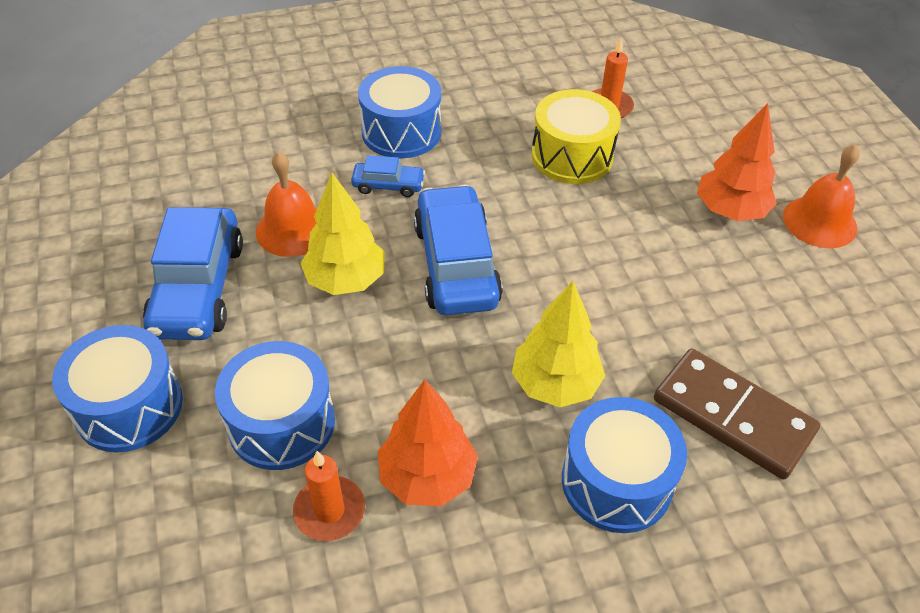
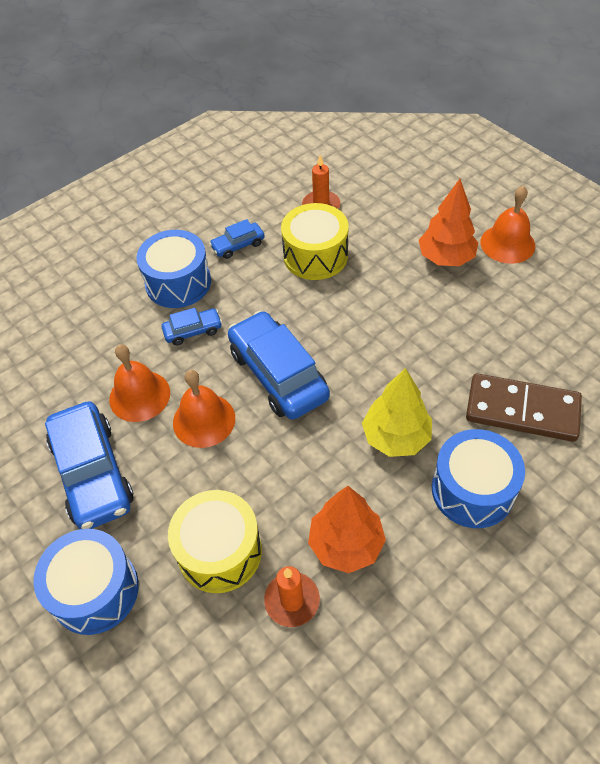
camera: 20 degrees left, 5 degrees up
(281, 423) = (219, 551): blue drum -> yellow drum
(346, 280) = (204, 420): yellow tree -> orange bell
(489, 116) = (238, 245): none -> blue car

